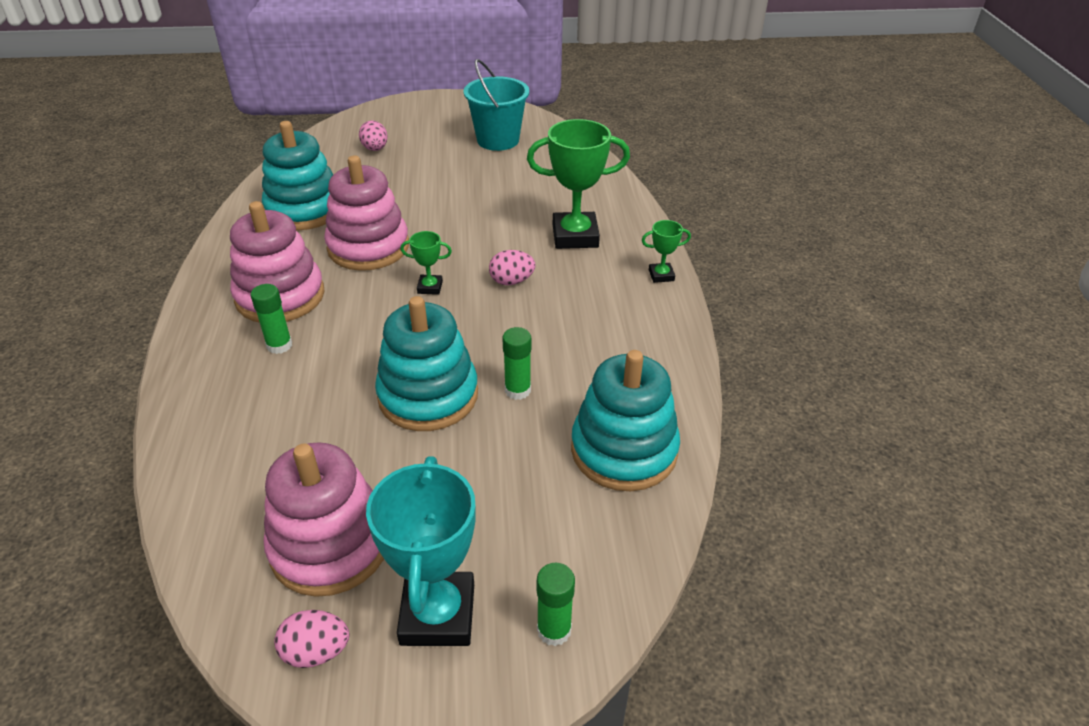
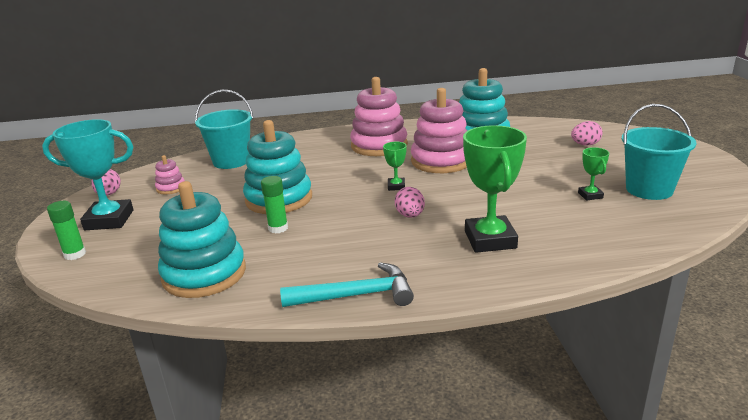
camera: 90 degrees right, 15 degrees down
(243, 470) = (231, 161): none -> turquoise bucket
(279, 345) = (331, 153): green glue stick -> none
(330, 545) = (171, 188): pink stacking toy -> pink stacking toy, size x0.46
(661, 275) = (436, 290): green trophy -> green trophy (590, 195)
(670, 324) = (355, 295): none -> turquoise hammer

